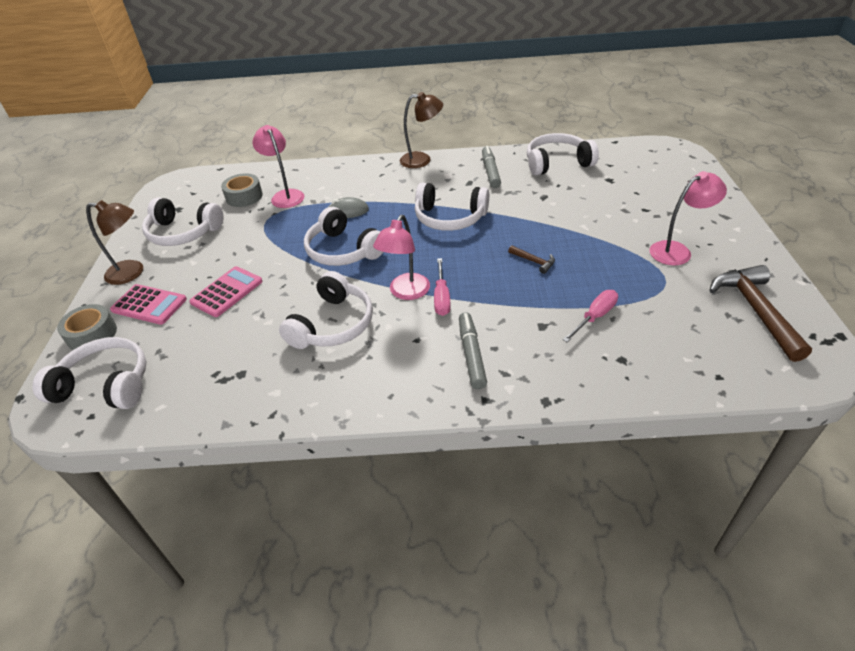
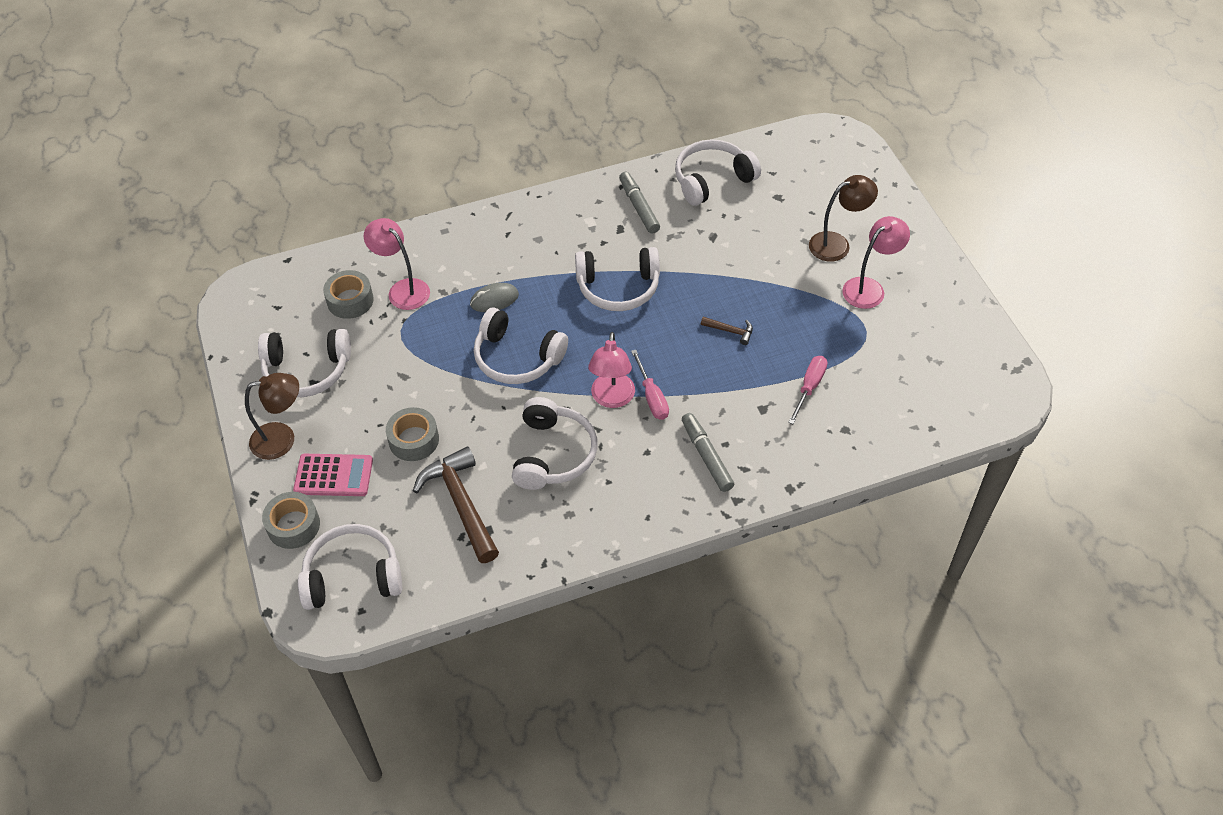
camera: 20 degrees left, 10 degrees up
(227, 292) = (414, 440): pink calculator -> grey tape
(422, 160) = (548, 201): brown lamp -> brown lamp (837, 244)
(755, 310) = (952, 348): brown hammer -> brown hammer (461, 503)

